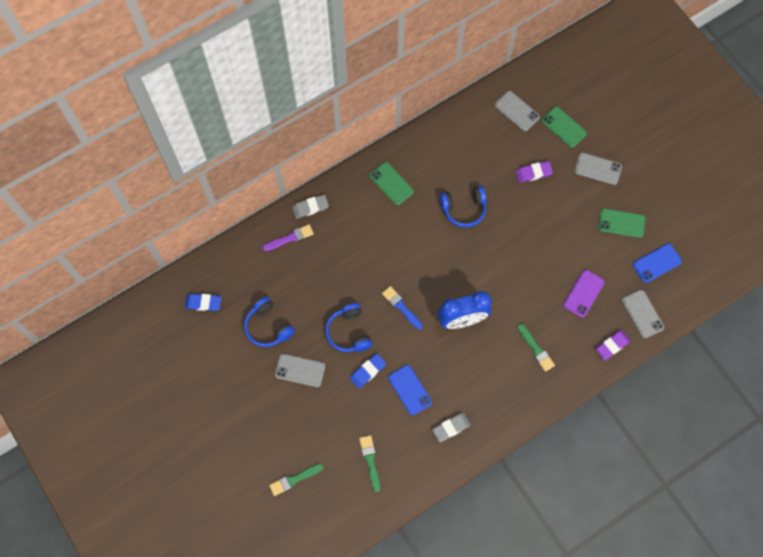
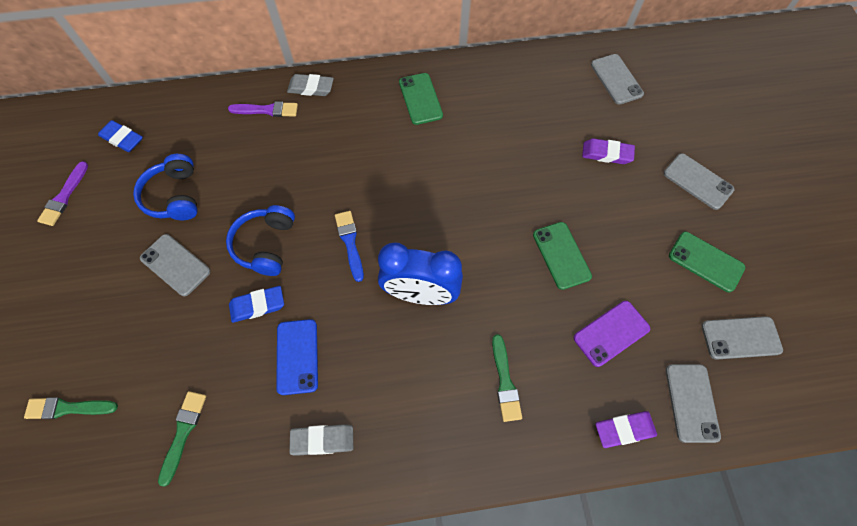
camera: 25 degrees right, 5 degrees down
(194, 360) = (64, 197): none -> purple brush
(463, 209) = (494, 160): blue headphones -> none
(563, 127) = (670, 117): green phone -> green phone (561, 255)
(657, 263) = (740, 338): blue phone -> grey phone

